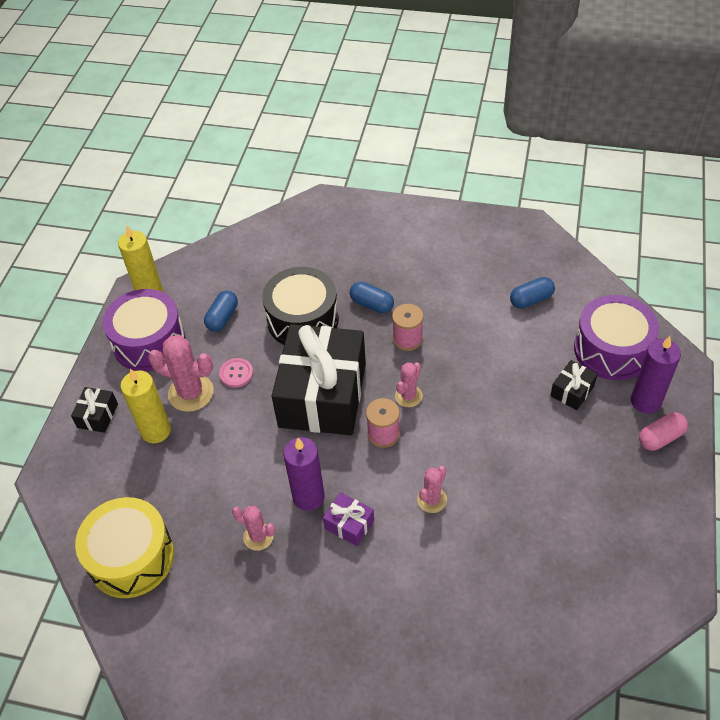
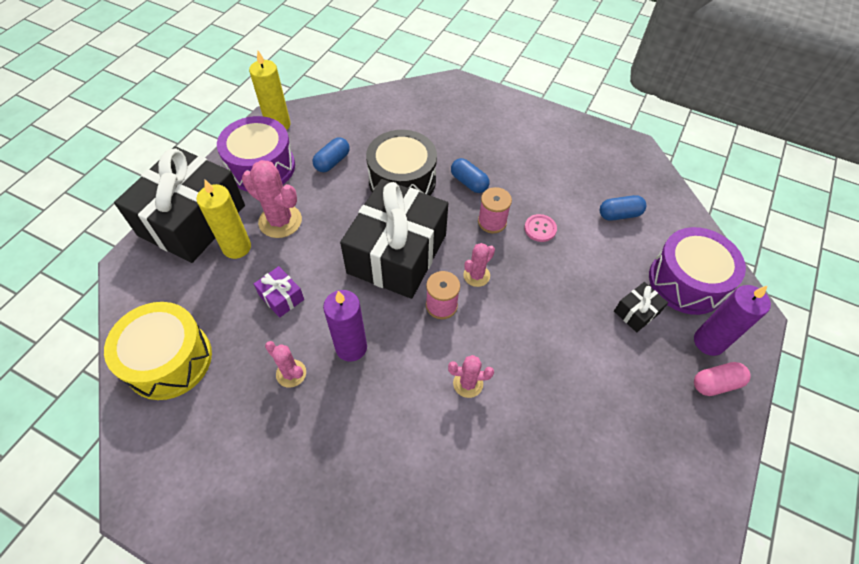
camera: 10 degrees right, 5 degrees up
(97, 415) = (192, 220): black gift -> black gift, size x2.49
(236, 373) = (326, 214): pink button -> pink button (540, 229)
(349, 524) = (380, 386): purple gift -> purple gift (281, 297)
(432, 500) = (468, 383): pink cactus -> pink cactus turned 45 degrees clockwise

